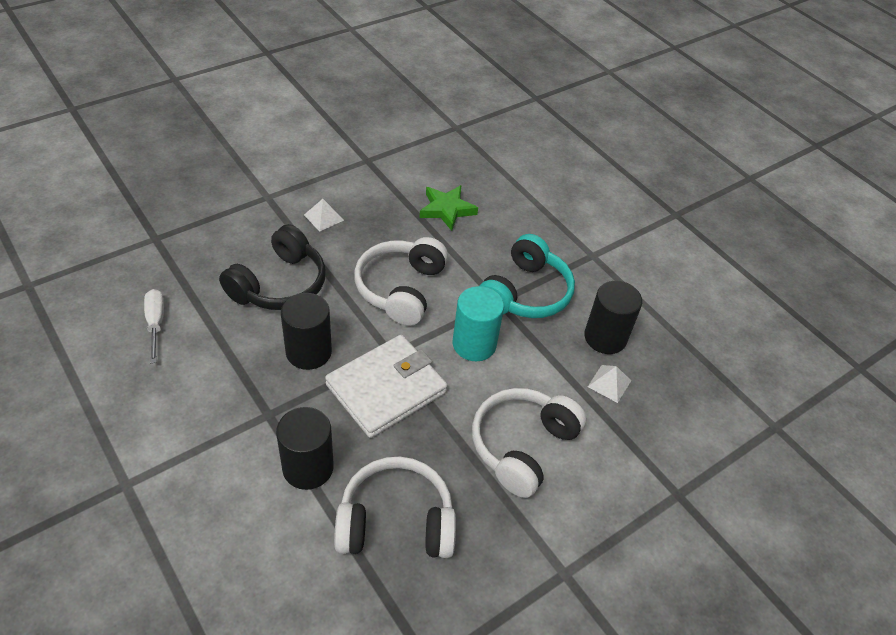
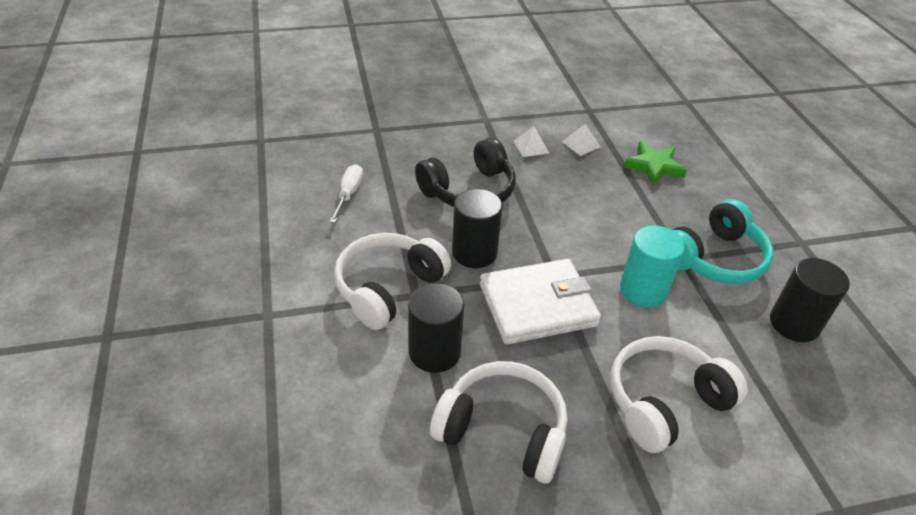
camera: 25 degrees right, 5 degrees down
(400, 289) = (583, 222): white headphones -> white headphones (388, 288)
(609, 383) = (786, 370): white pyramid -> white pyramid (581, 144)

